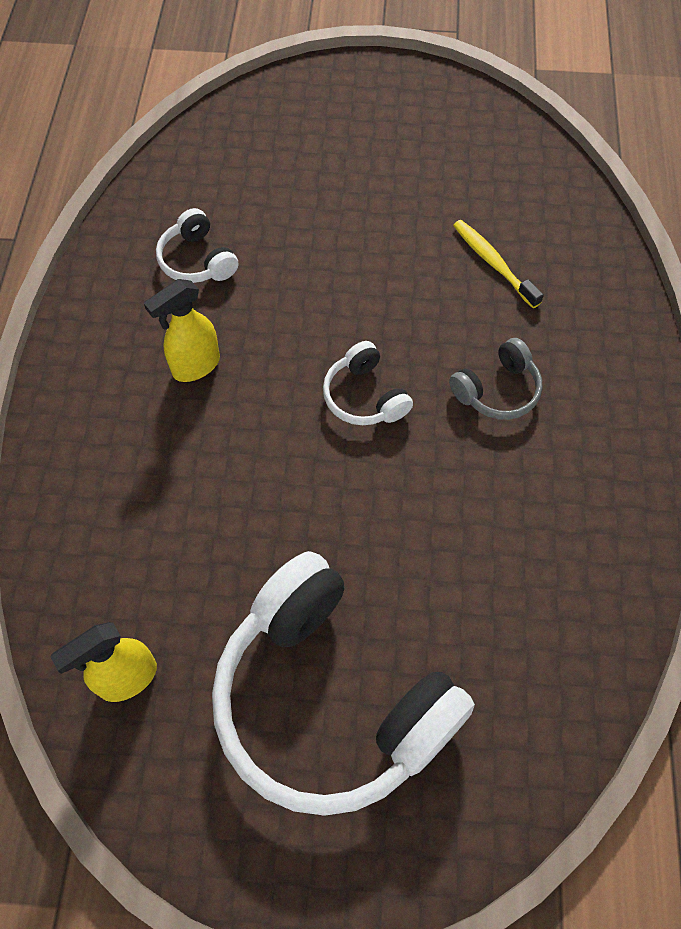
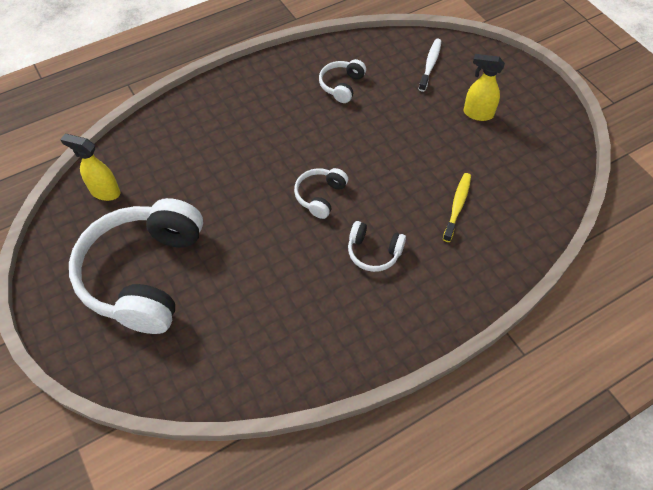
camera: 55 degrees right, 5 degrees down
(195, 366) = (281, 121): yellow spray bottle -> yellow spray bottle (477, 114)
(250, 148) = (430, 64): none -> white toothbrush
(497, 390) = (374, 252): grey headphones -> white headphones

